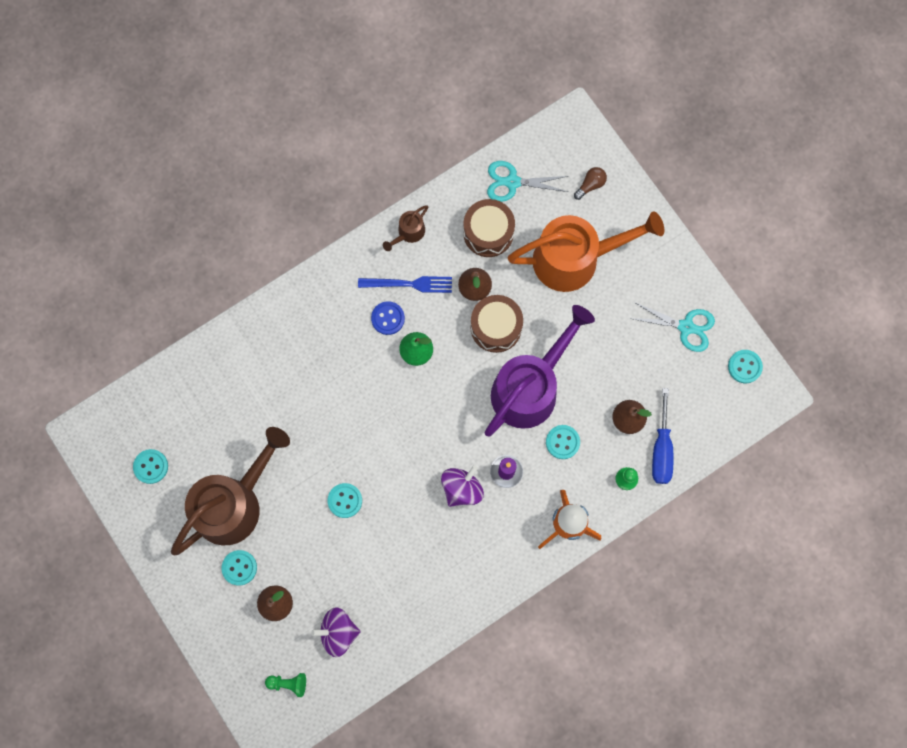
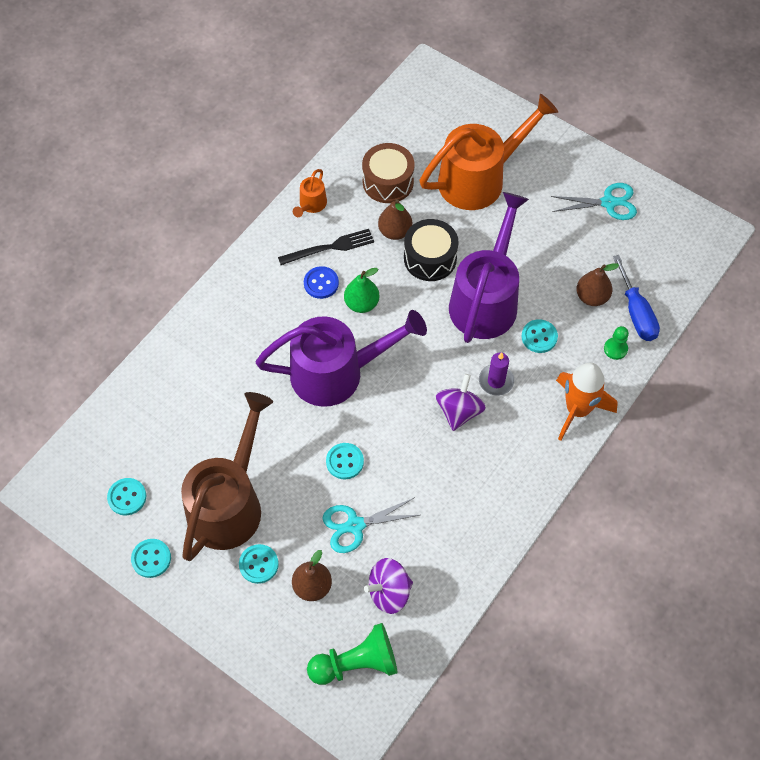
camera: 20 degrees left, 15 degrees down
(288, 683) = (356, 663): green pawn -> green pawn, size x1.90
(370, 413) = (338, 372): none -> purple watering can
(408, 233) = (311, 205): brown watering can -> orange watering can
(409, 284) = (330, 247): blue fork -> black fork
(496, 327) = (430, 258): brown drum -> black drum
(512, 182) = (392, 134): turquoise scissors -> turquoise scissors (355, 525)
(590, 185) = (466, 115): brown light bulb -> none
(744, 366) = (678, 218): turquoise button -> turquoise button (151, 559)

